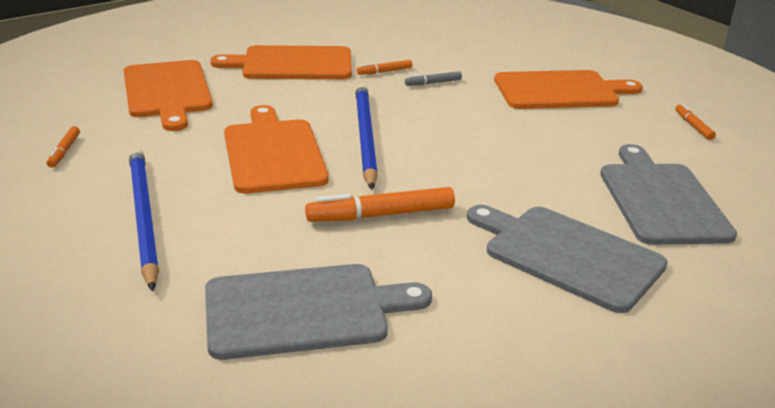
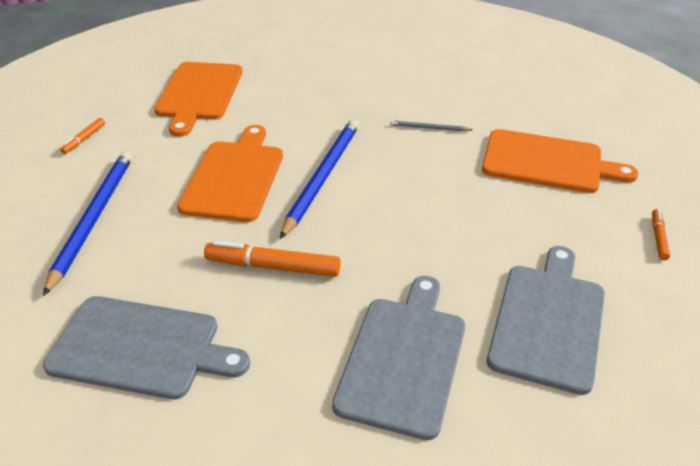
camera: 25 degrees right, 10 degrees up
(292, 64) = (319, 82): orange cutting board -> none
(384, 72) = (394, 106): orange marker -> none
(433, 83) = (429, 128): grey marker -> grey pencil
(567, 255) = (404, 359): grey cutting board -> grey cutting board turned 45 degrees clockwise

